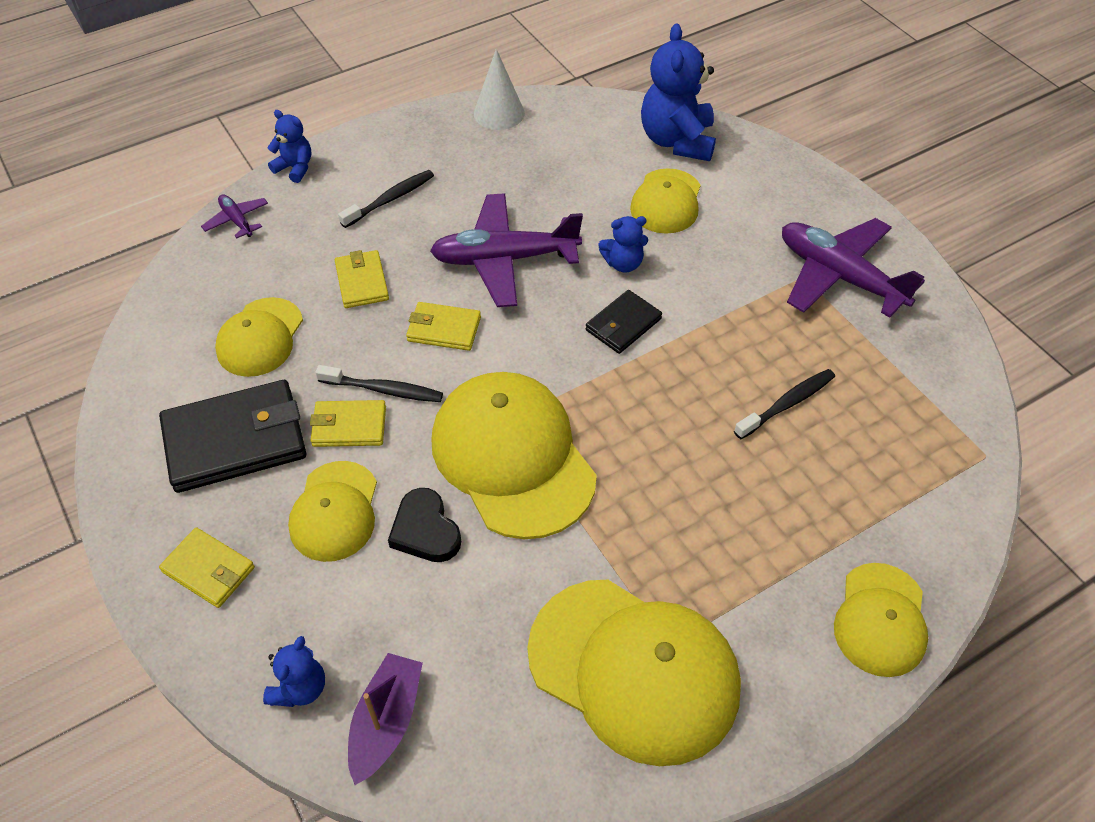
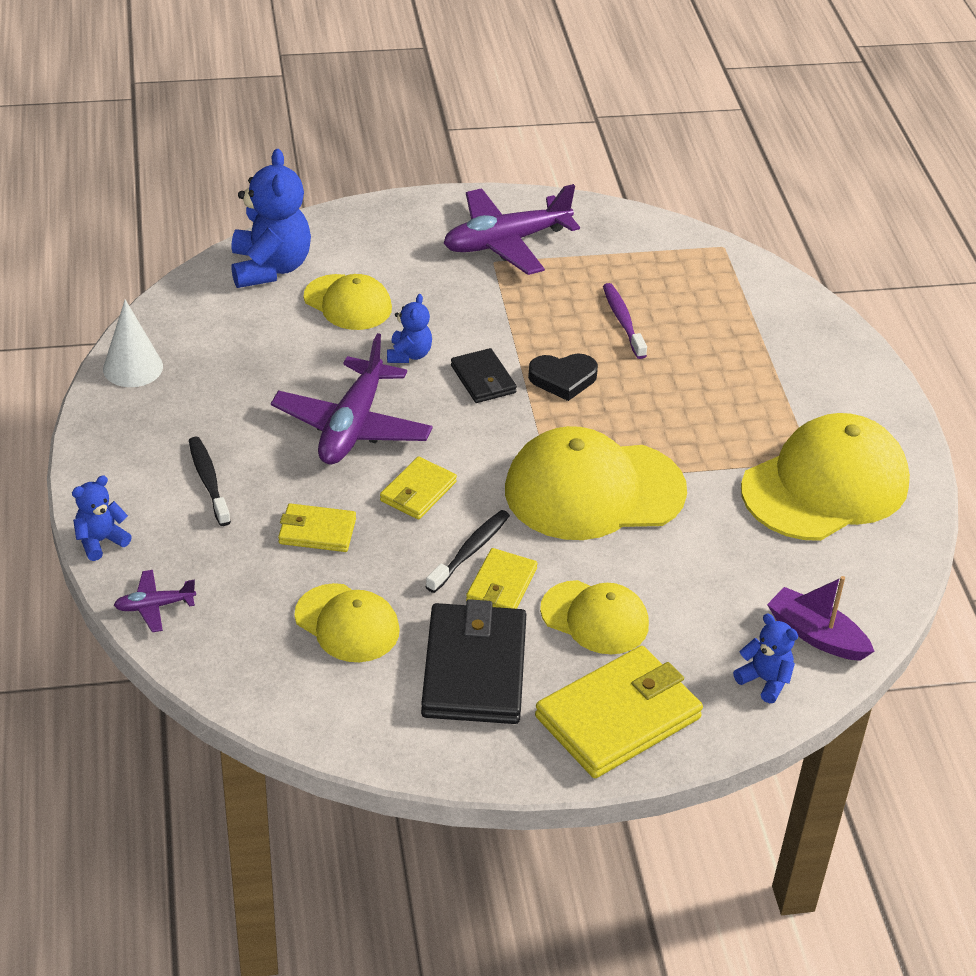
camera: 70 degrees left, 10 degrees down
(209, 569) = (618, 717): yellow wallet -> yellow wallet, size x1.83
(425, 530) = (644, 565): black heart -> black heart (563, 379)
(677, 141) = (270, 268): blue teddy bear -> blue teddy bear turned 120 degrees counterclockwise
(787, 404) = (623, 321): black toothbrush -> purple toothbrush
(880, 619) = (835, 351): yellow cap -> none

